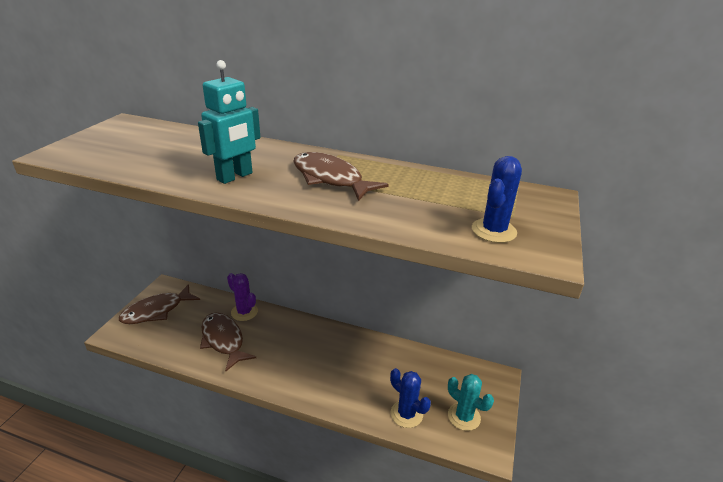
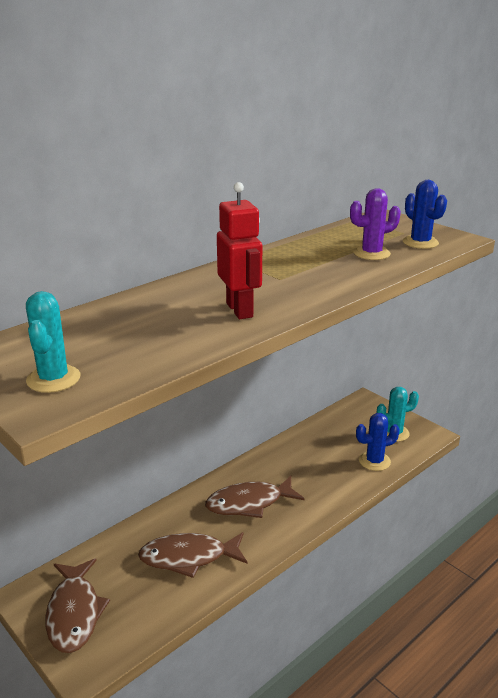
camera: 60 degrees left, 5 degrees down
(96, 147) = (53, 379): none -> turquoise cactus
(235, 176) = (240, 310): turquoise robot -> red robot
(244, 312) = (152, 528): purple cactus -> purple cactus (371, 253)
(330, 179) = (286, 273): brown fish -> brown fish (249, 503)

